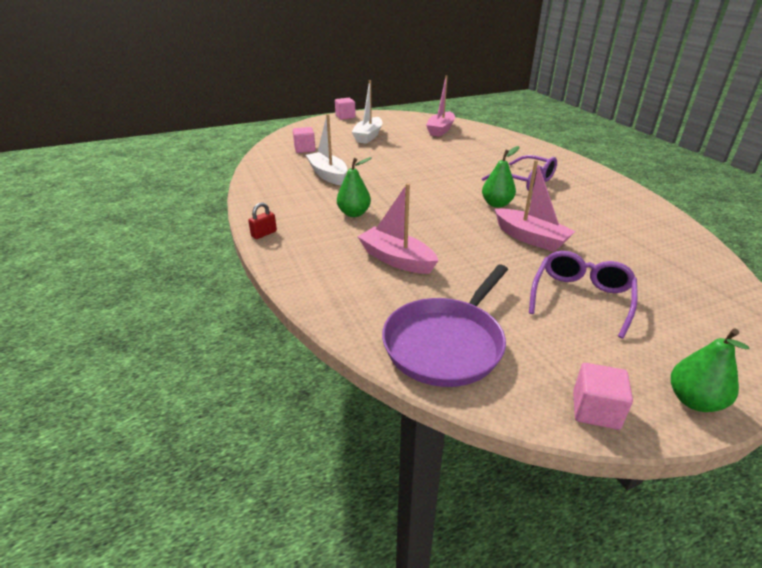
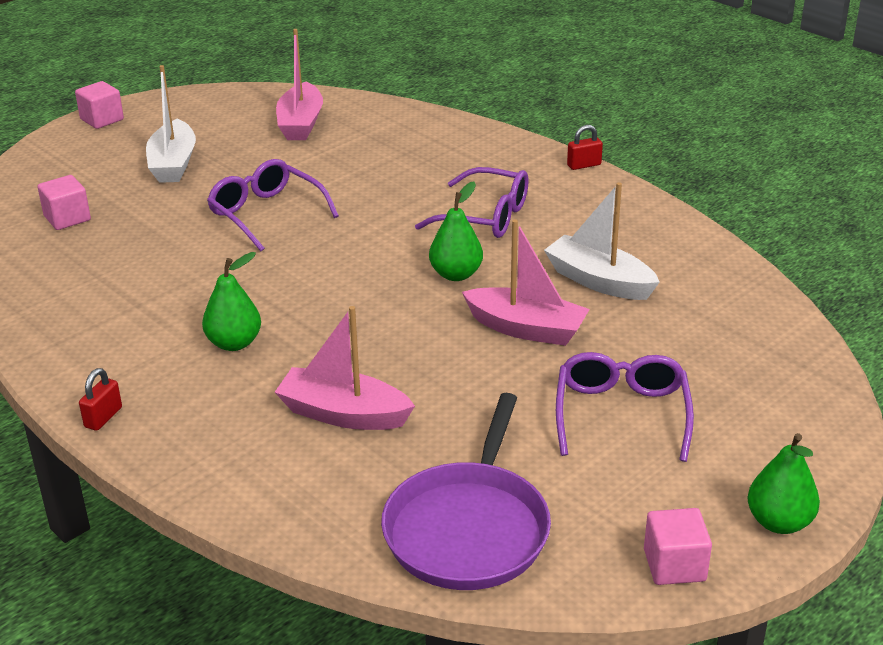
camera: 20 degrees left, 0 degrees up
(328, 175) = (145, 271): white boat -> white boat (599, 281)
(403, 162) = (266, 214): none -> purple glasses
(594, 167) = (584, 165): none -> red padlock

